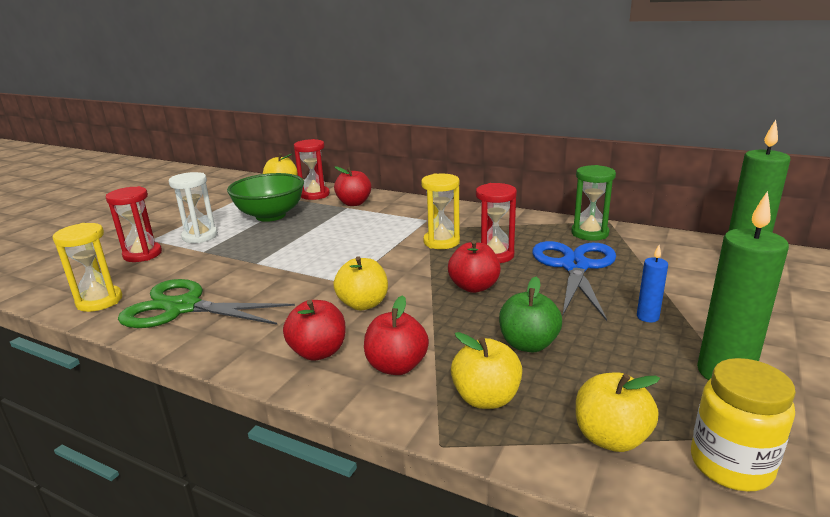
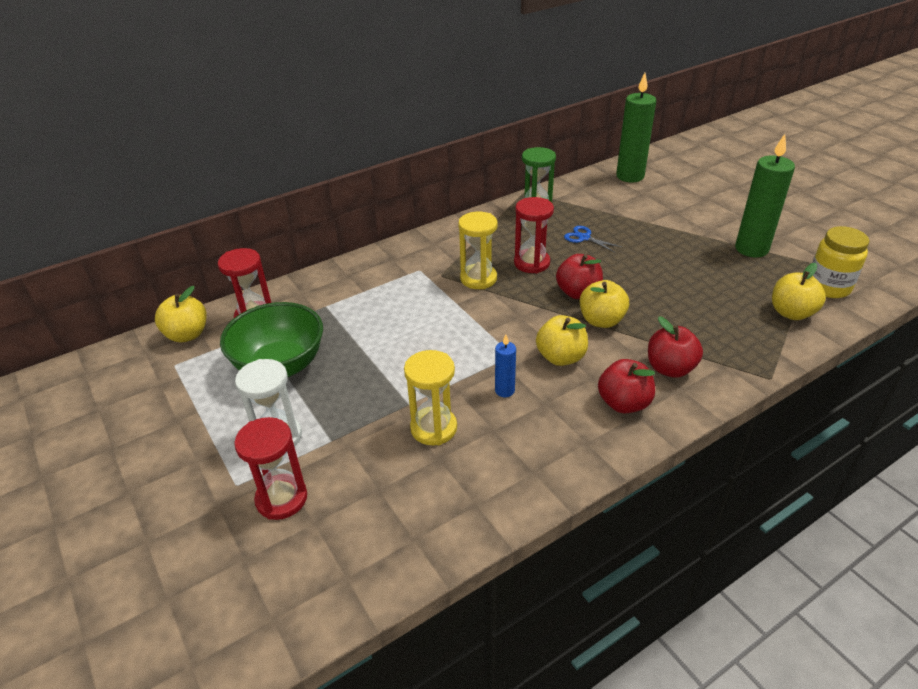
camera: 60 degrees left, 15 degrees up
(99, 301) = (392, 551): yellow hourglass -> yellow hourglass (433, 428)
(182, 307) = (470, 478): green scissors -> none
(354, 203) = (319, 298): red apple -> none
(486, 398) = (731, 342): yellow apple -> yellow apple (601, 320)
(528, 344) = (678, 301): green apple -> none
(575, 266) = (584, 237): blue scissors -> blue scissors, size x0.44
(647, 317) = (676, 243): blue candle -> blue candle (504, 390)

